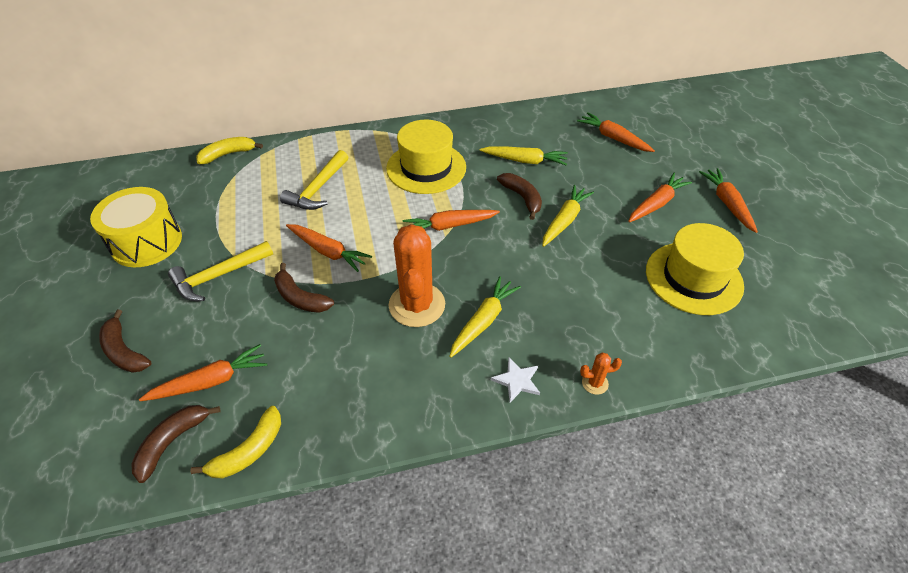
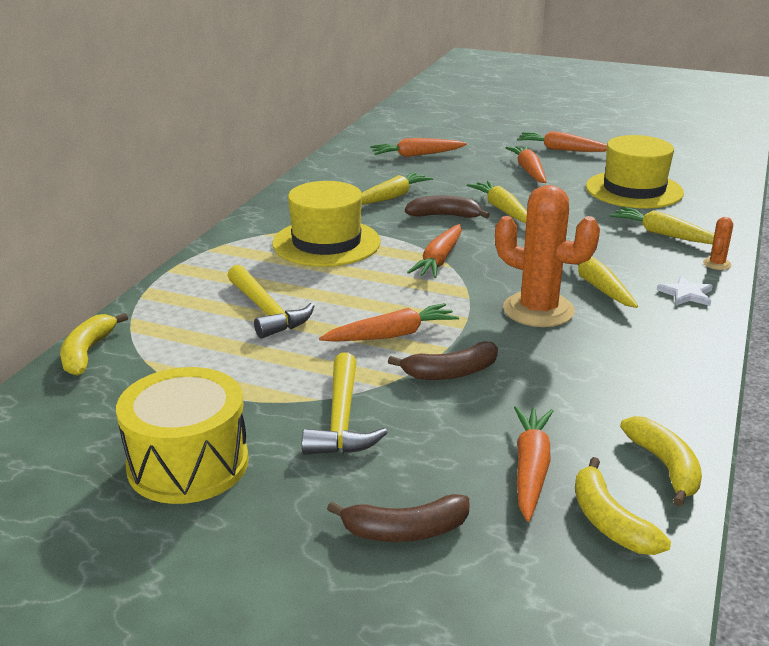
camera: 55 degrees left, 20 degrees down
(172, 442) = (609, 521): brown banana -> yellow banana
(619, 329) = (664, 234): none -> yellow carrot

